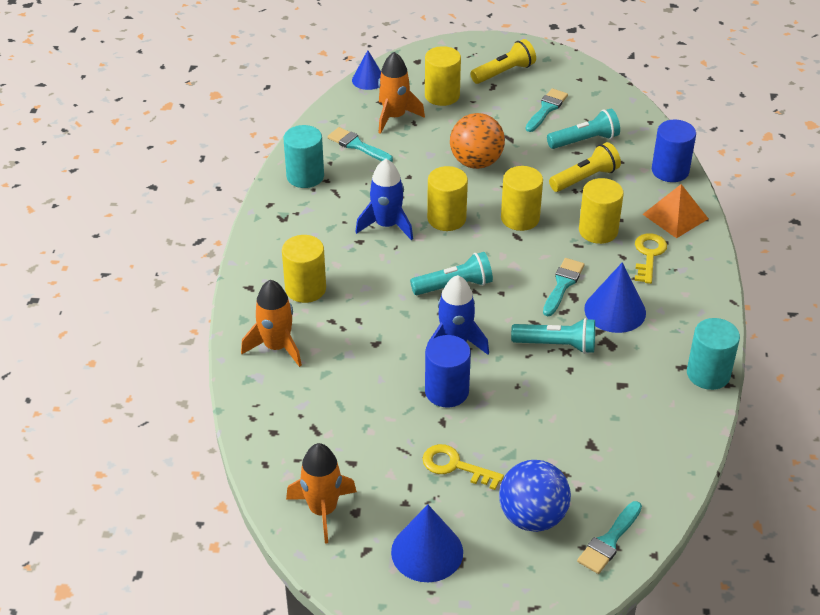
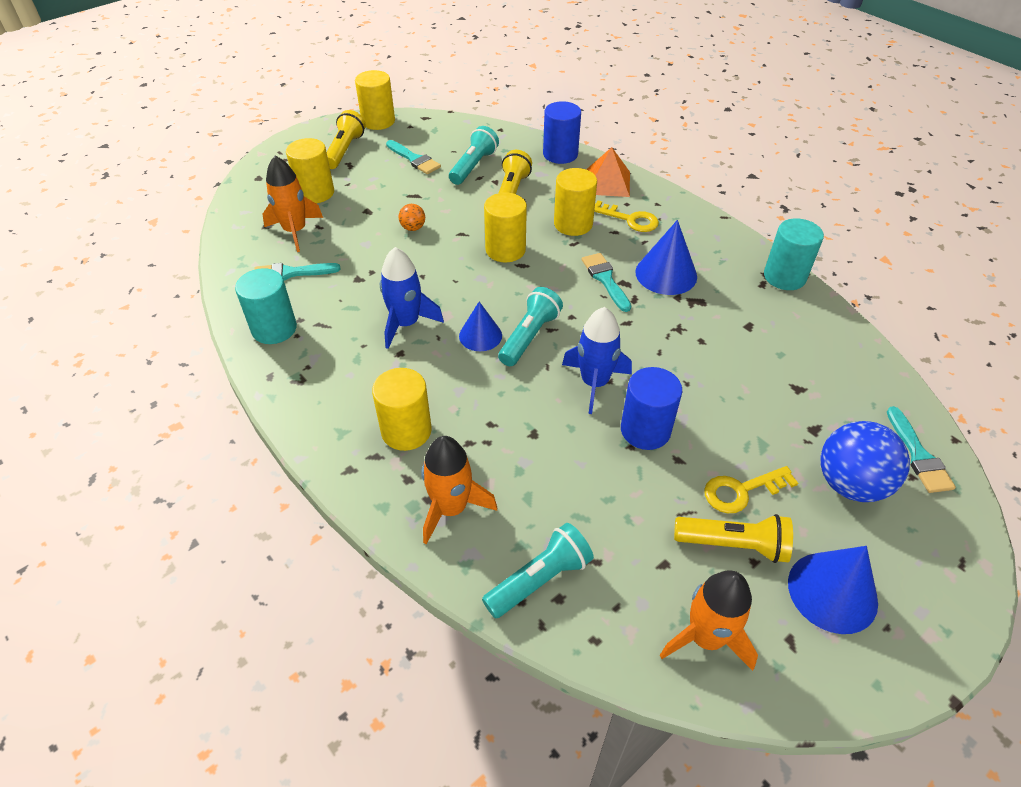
camera: 45 degrees left, 5 degrees up
(368, 80) = (231, 214): blue cone -> blue cone (480, 335)
(406, 486) = (733, 544): none -> yellow flashlight
(446, 218) = (449, 286): yellow cylinder -> yellow cylinder (378, 121)
(476, 162) = (413, 228): orange ball -> orange ball, size x0.46
(546, 109) = (414, 159): turquoise brush -> turquoise brush turned 150 degrees clockwise
(557, 345) = (666, 328): turquoise flashlight -> turquoise flashlight (539, 579)
(649, 255) = (630, 219): yellow key -> yellow key turned 150 degrees clockwise

